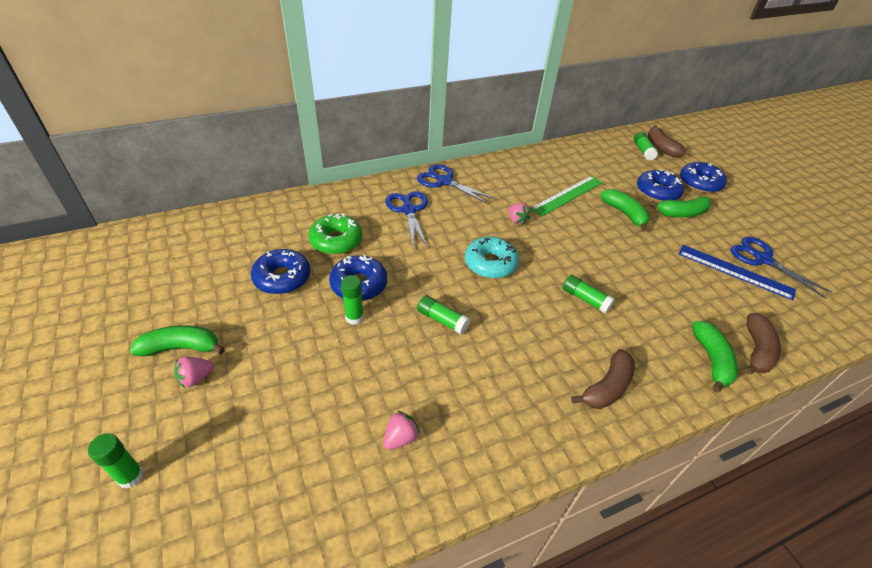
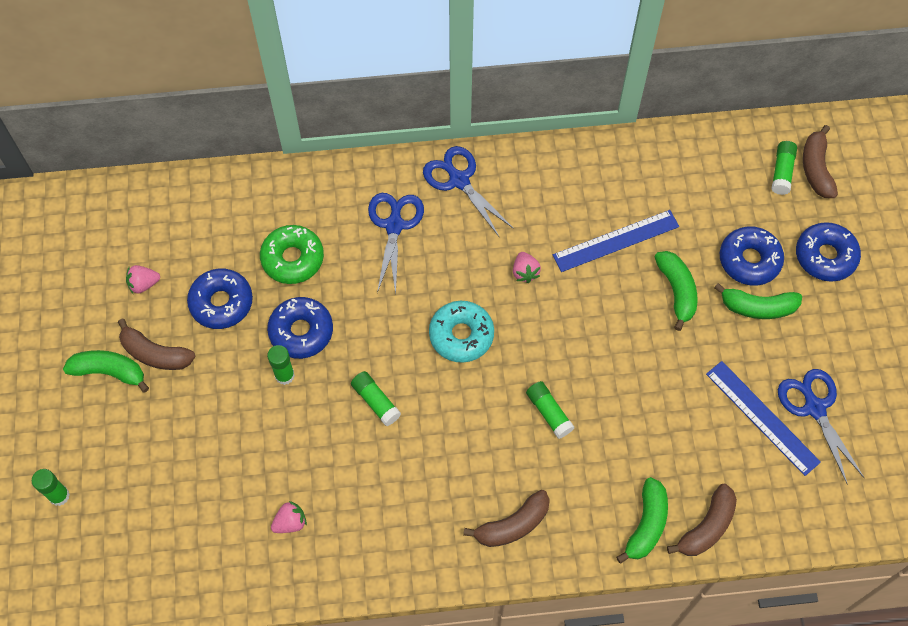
camera: 20 degrees right, 20 degrees up
(196, 378) = (120, 411): pink strawberry -> pink strawberry (144, 284)
(227, 325) = (155, 354): none -> brown banana
(567, 195) = (616, 241): green ruler -> blue ruler

